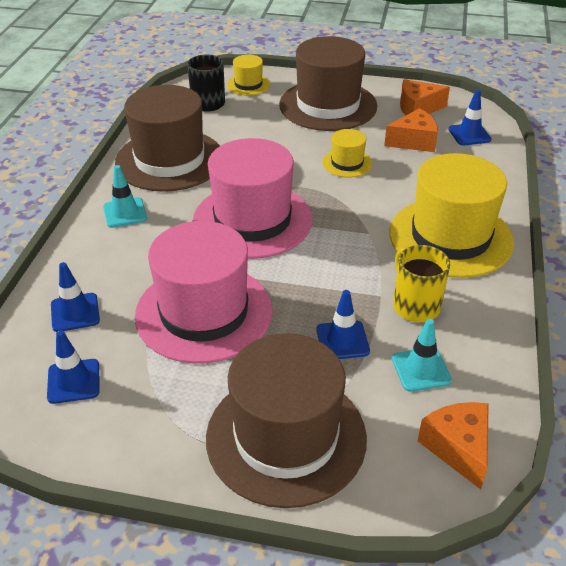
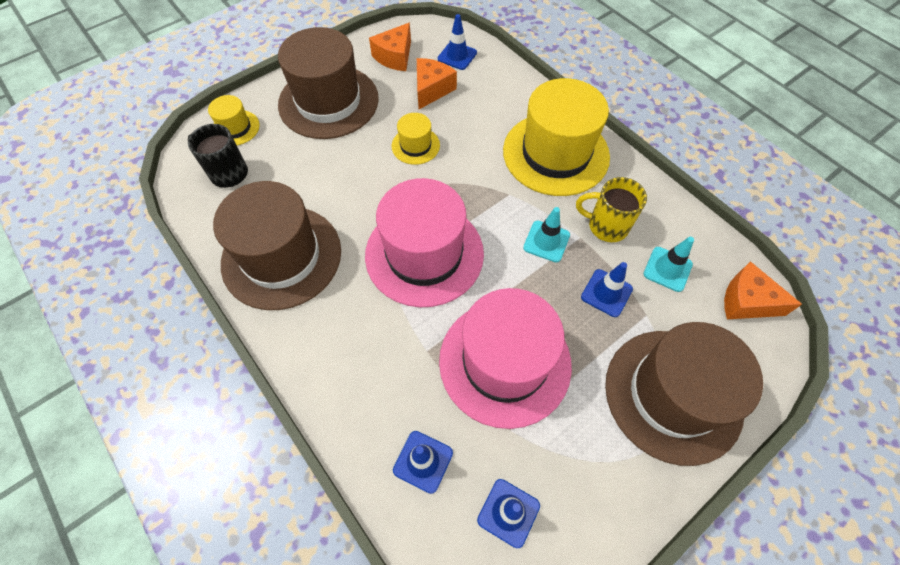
camera: 50 degrees left, 20 degrees up
(125, 213) = (322, 339): turquoise traffic cone -> turquoise traffic cone (546, 241)

